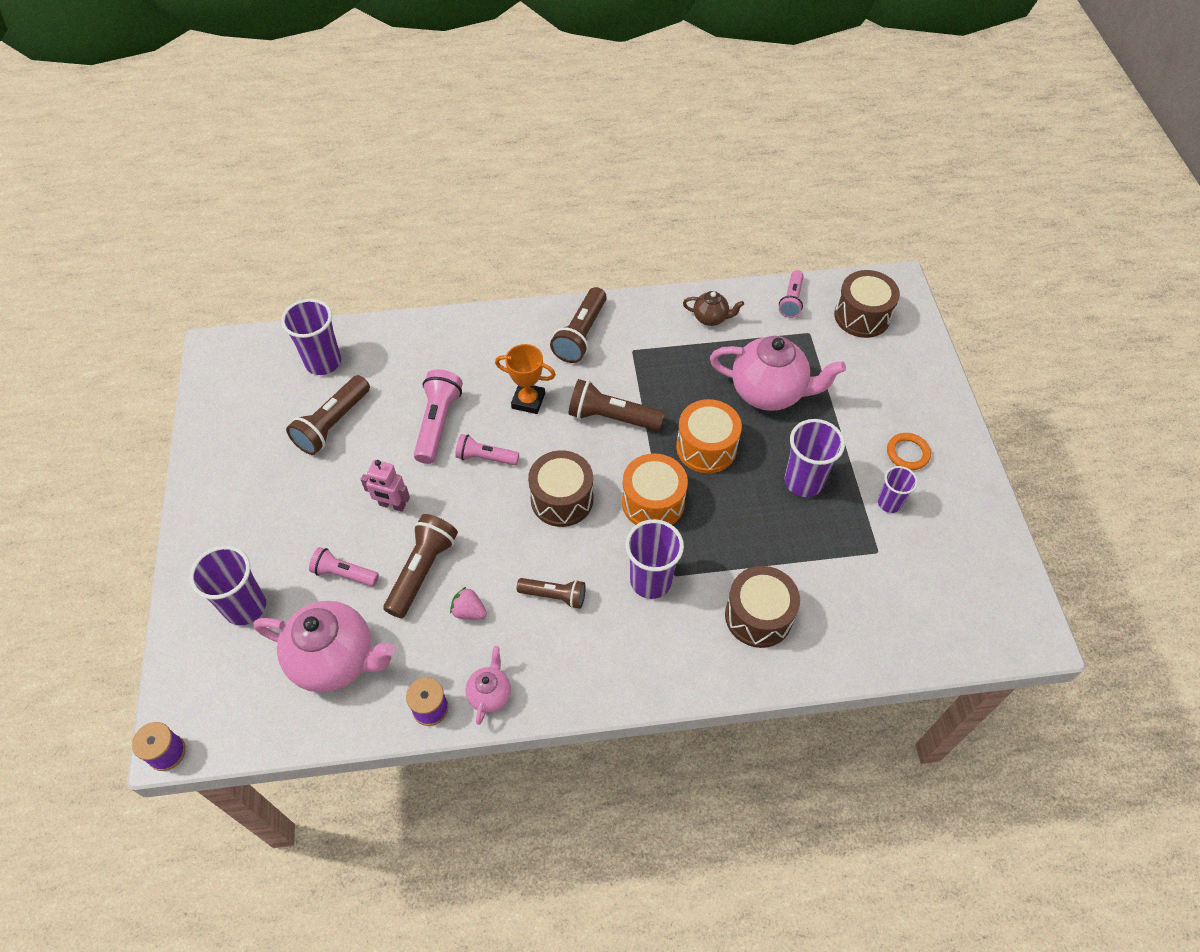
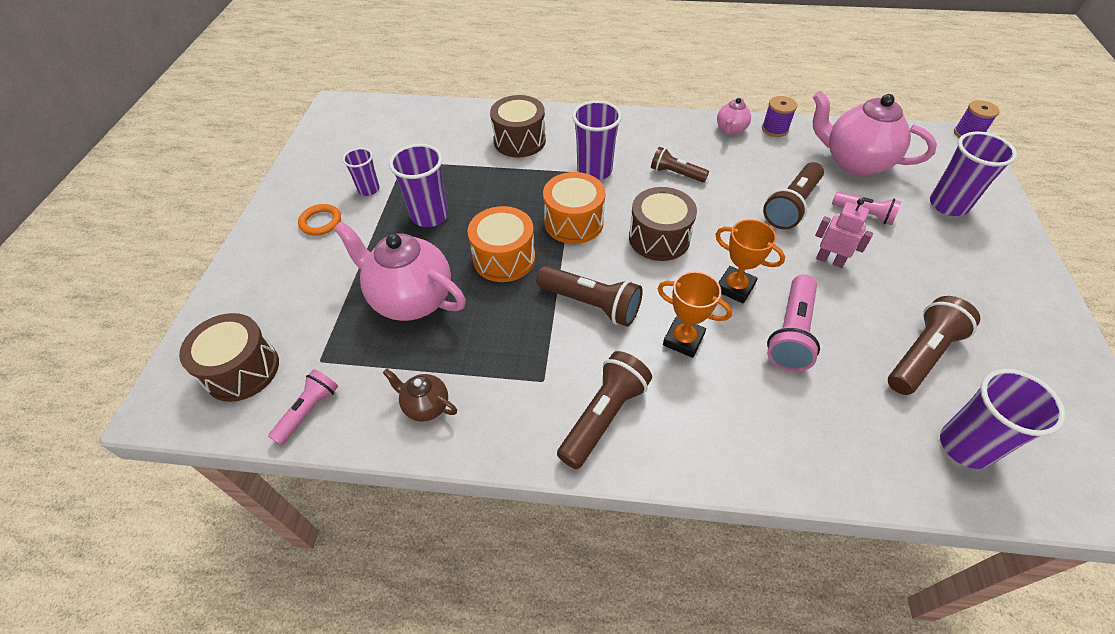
camera: 165 degrees left, 5 degrees down
(469, 611) = (748, 174): pink strawberry -> none
(485, 457) = (735, 287): pink flashlight -> orange trophy

